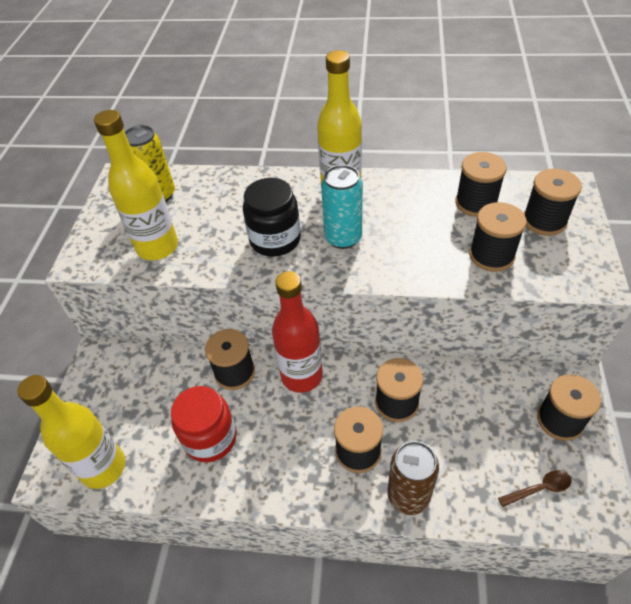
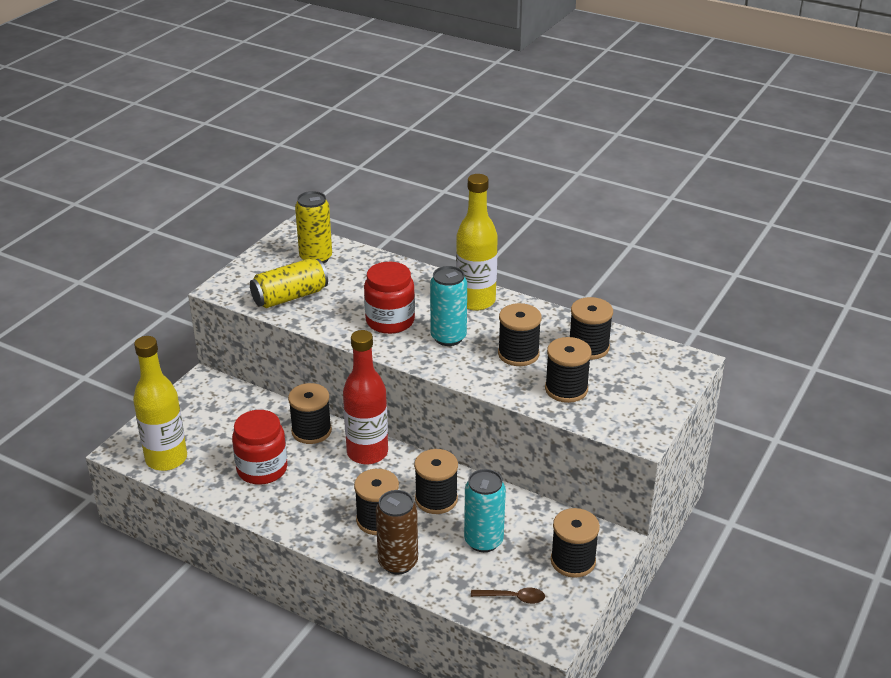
camera: 20 degrees right, 15 degrees down
(157, 247) = (290, 297): yellow bottle -> yellow can
(275, 239) = (390, 321): black jar -> red jar
(469, 432) = (483, 541): none -> turquoise can
(544, 221) = (638, 379): black spool -> black spool (518, 354)

